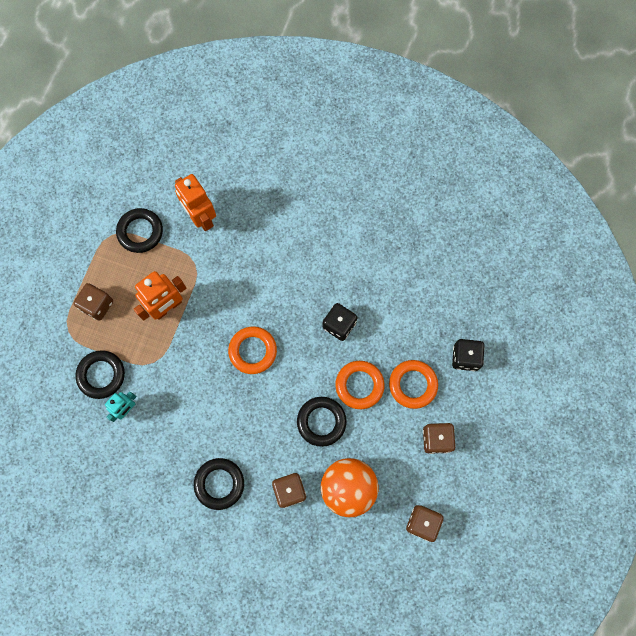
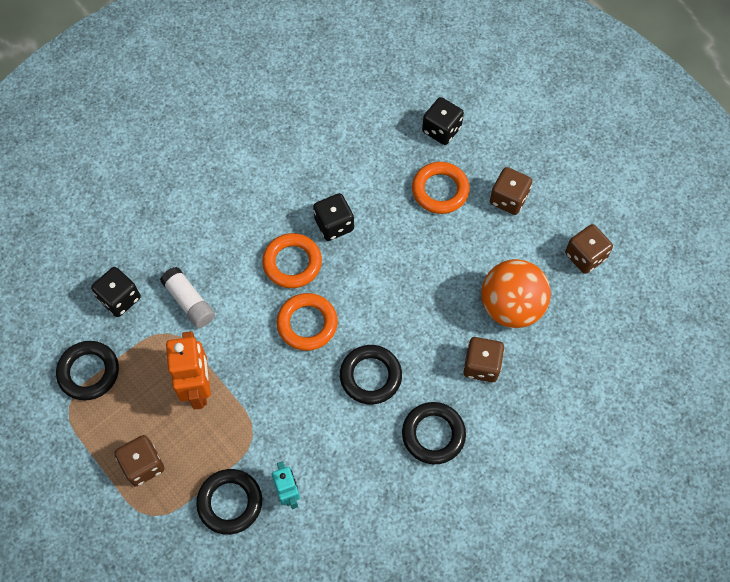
camera: 60 degrees left, 10 degrees down
(201, 218) = (120, 299): orange robot -> black dice
(224, 263) = (189, 302): none -> white glue stick
(321, 421) = (426, 296): black ring -> black ring (370, 376)
(359, 385) = (410, 239): orange ring -> orange ring (292, 263)

